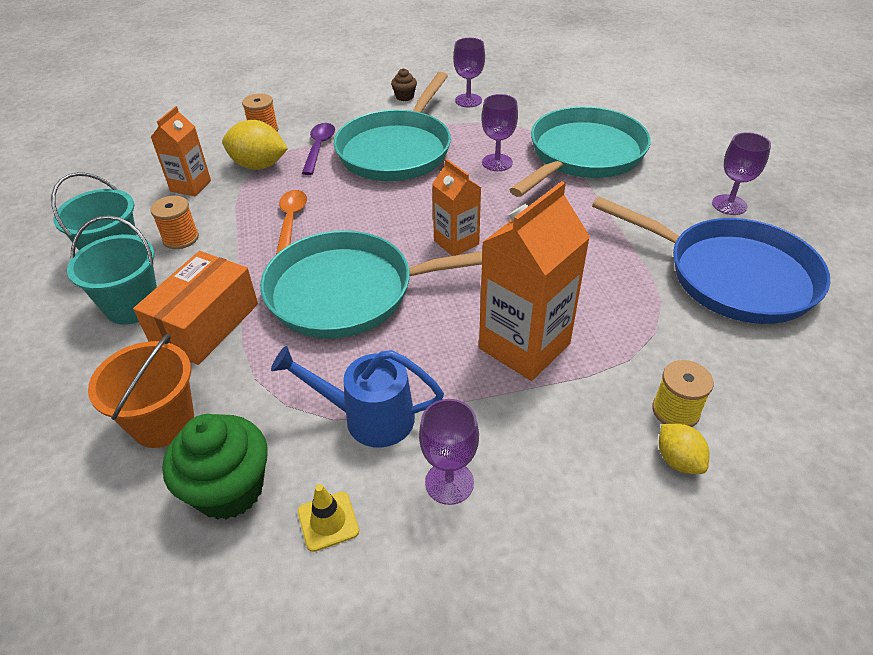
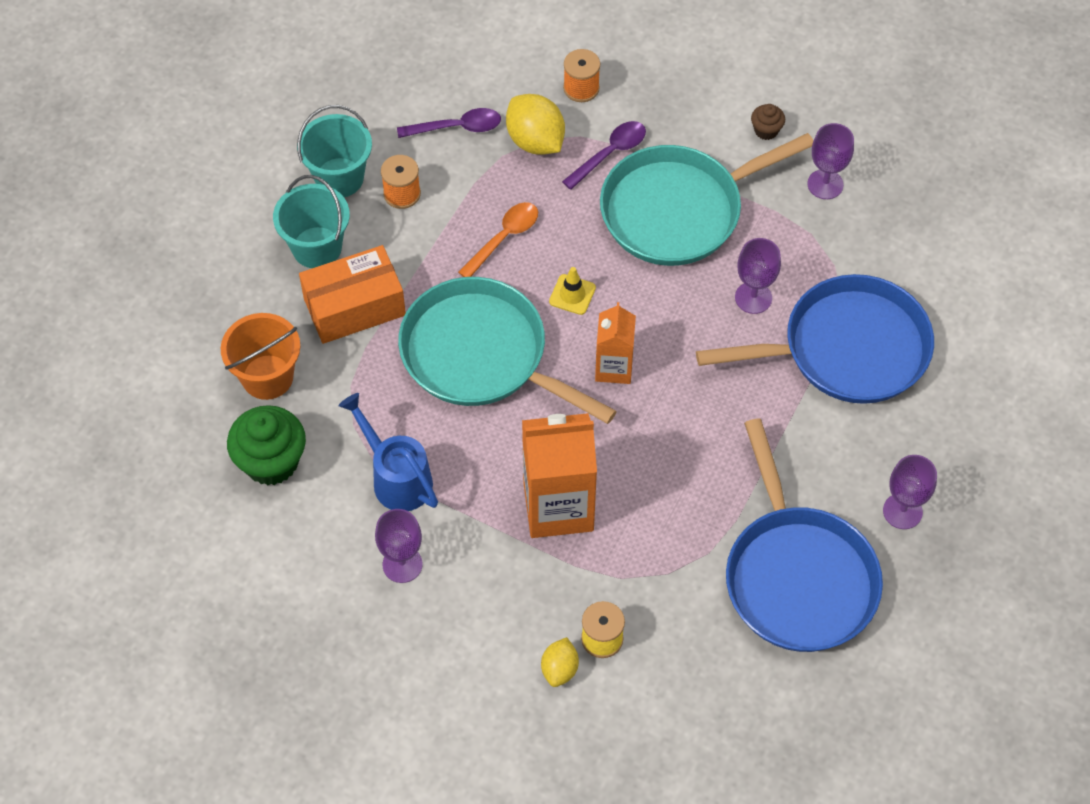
camera: 40 degrees right, 15 degrees up
(190, 186) = (457, 127): orange carton -> purple spoon
(328, 521) = (310, 530): yellow traffic cone -> yellow traffic cone (572, 294)
(583, 155) = (847, 349): turquoise pan -> blue pan

